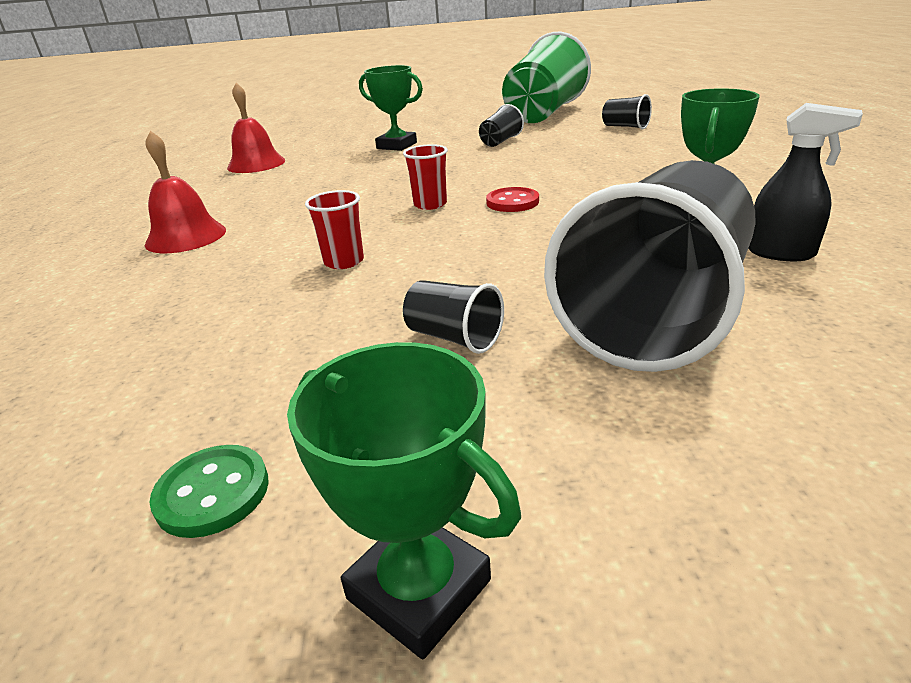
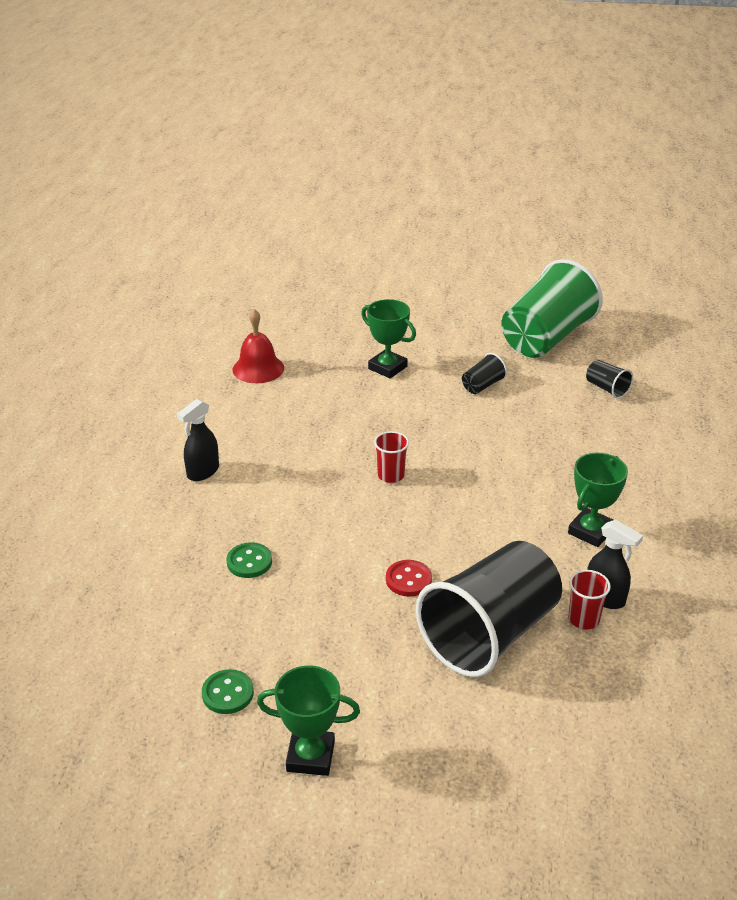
camera: 10 degrees right, 5 degrees up
(186, 237) = (202, 472): red bell -> black spray bottle
(252, 304) = (249, 562): none -> green button
(344, 261) = (313, 532): red cup -> red cup (583, 619)
(419, 589) = (310, 756): green trophy -> green trophy turned 45 degrees counterclockwise
(454, 338) = (366, 622): black cup -> none
(512, 202) = (454, 489): red button -> red button (408, 580)

